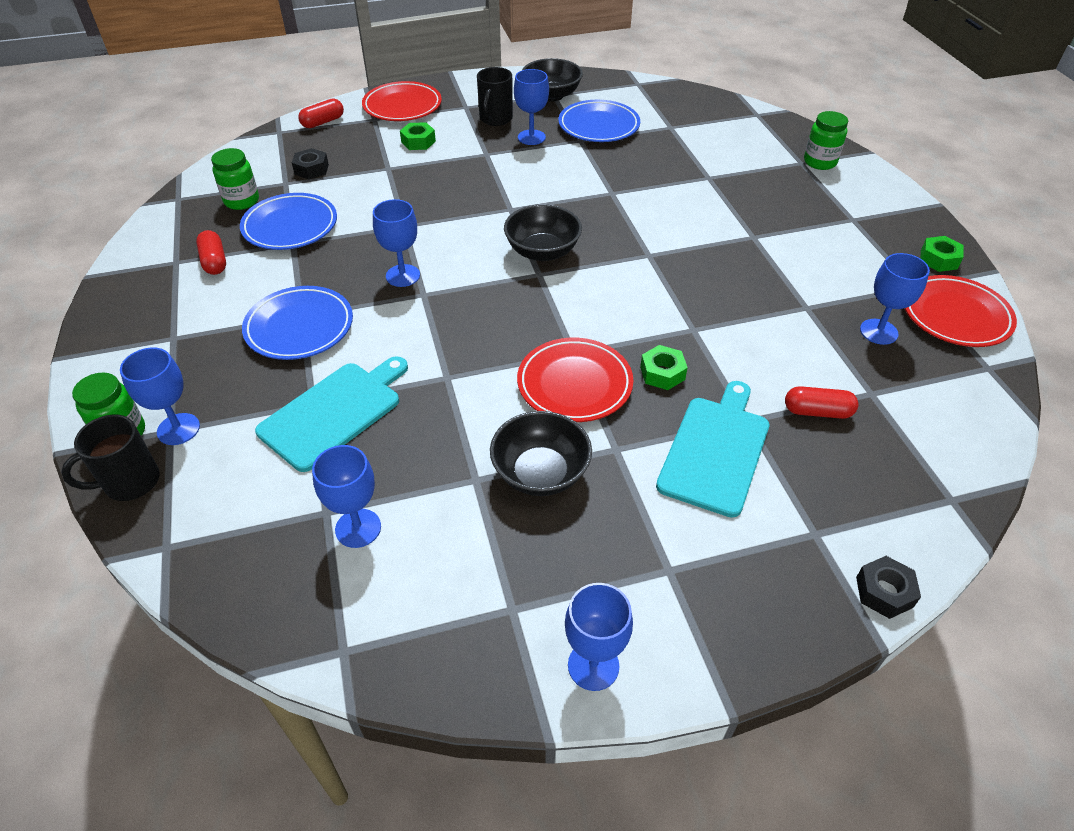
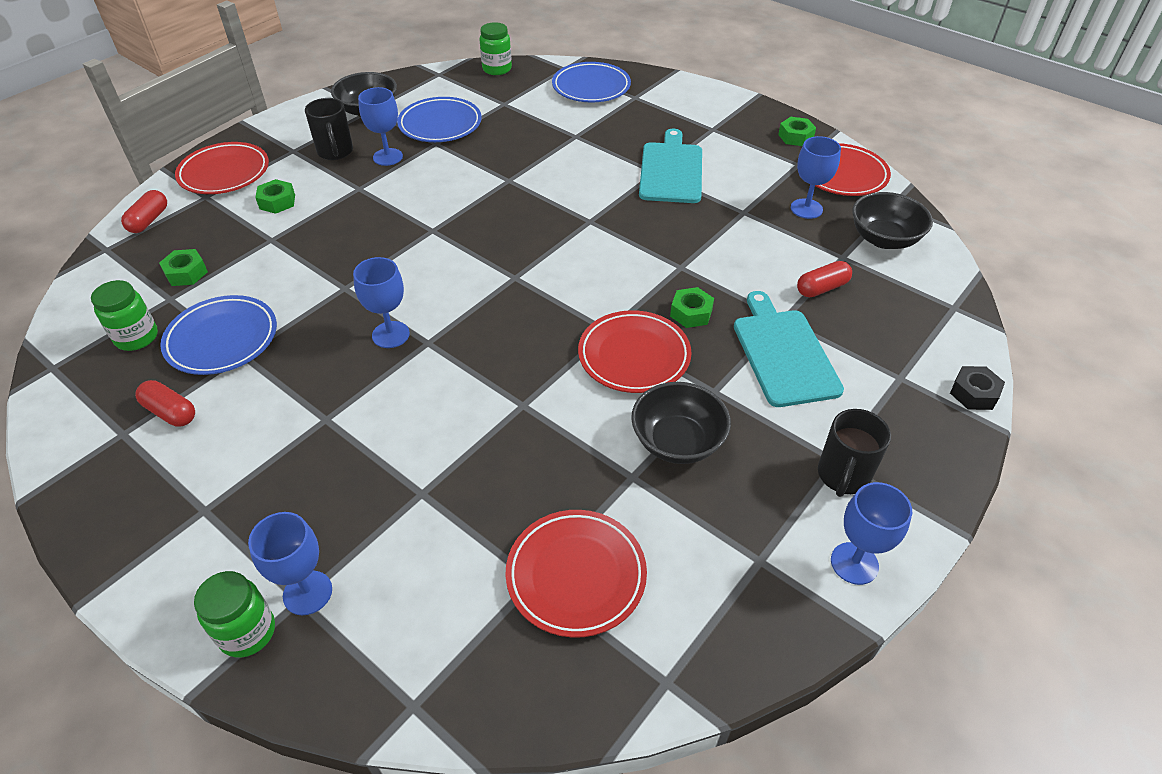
camera: 35 degrees left, 0 degrees up
(130, 482) = (309, 672): black mug -> black mug (843, 476)
(299, 327) = (335, 431): blue plate -> blue plate (591, 87)
(311, 169) = (186, 273): black nut -> green nut
(334, 412) = (451, 490): turquoise cutting board -> turquoise cutting board (671, 170)
(358, 528) = (576, 575): blue goblet -> red plate
(542, 251) = (498, 256): black bowl -> black bowl (884, 239)
(820, 162) = (648, 92): green jar -> green jar (497, 69)

